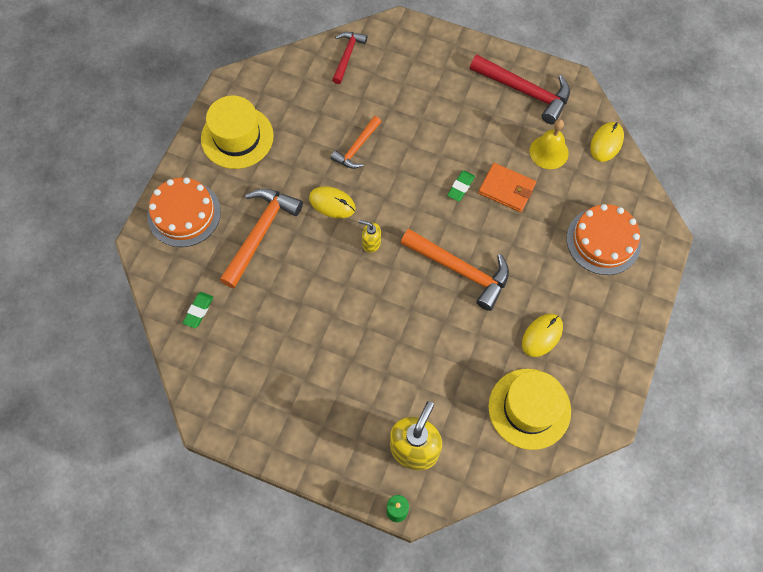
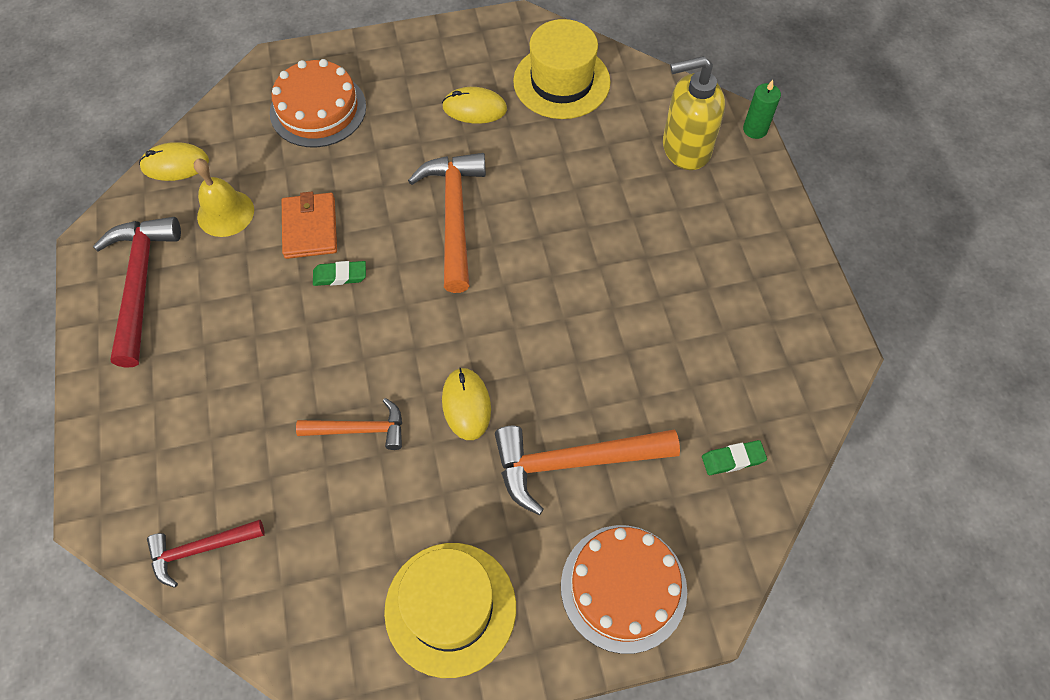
camera: 125 degrees left, 5 degrees down
(371, 243) = (489, 325): yellow soap dispenser -> none

